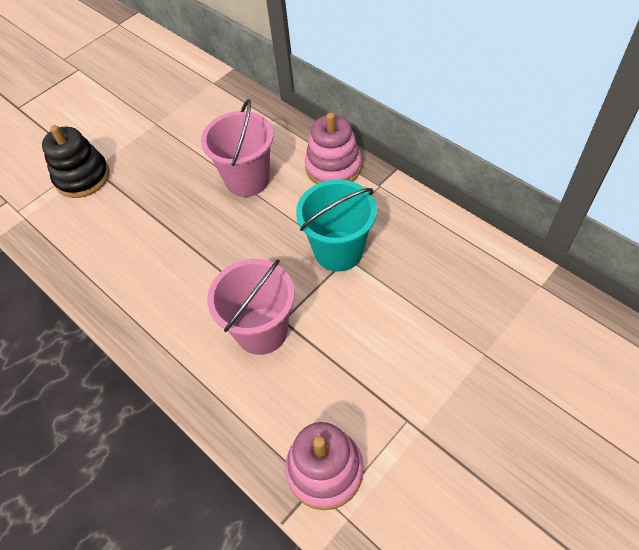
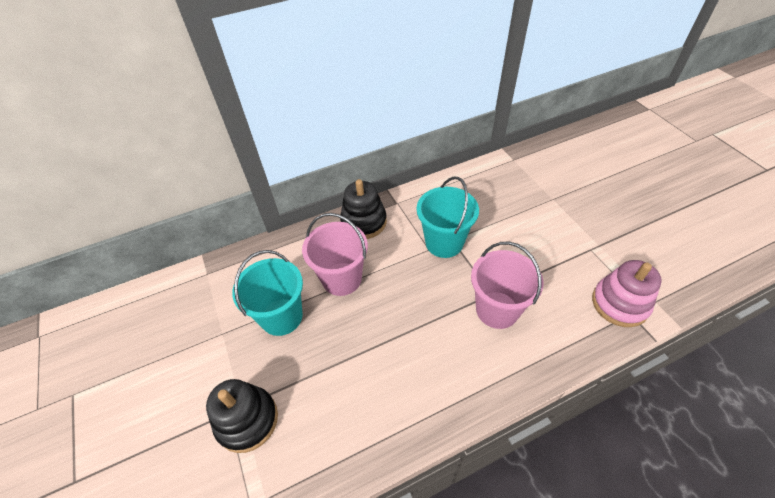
camera: 70 degrees left, 5 degrees down
(186, 154) = (281, 316): none -> turquoise bucket
(333, 167) = (364, 222): pink stacking toy -> black stacking toy

